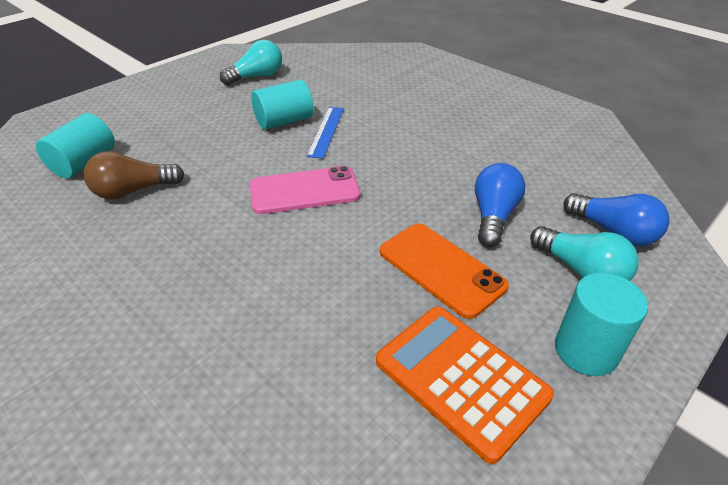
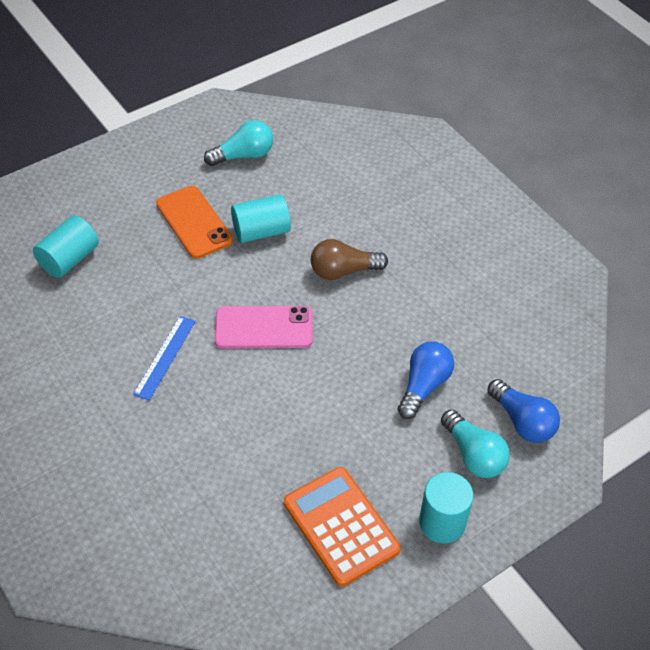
camera: 10 degrees right, 10 degrees up
(133, 191) = (113, 302): brown light bulb -> brown light bulb (343, 271)
(326, 131) = (300, 253): blue ruler -> blue ruler (165, 357)
(441, 269) = (358, 432): orange phone -> orange phone (194, 222)

